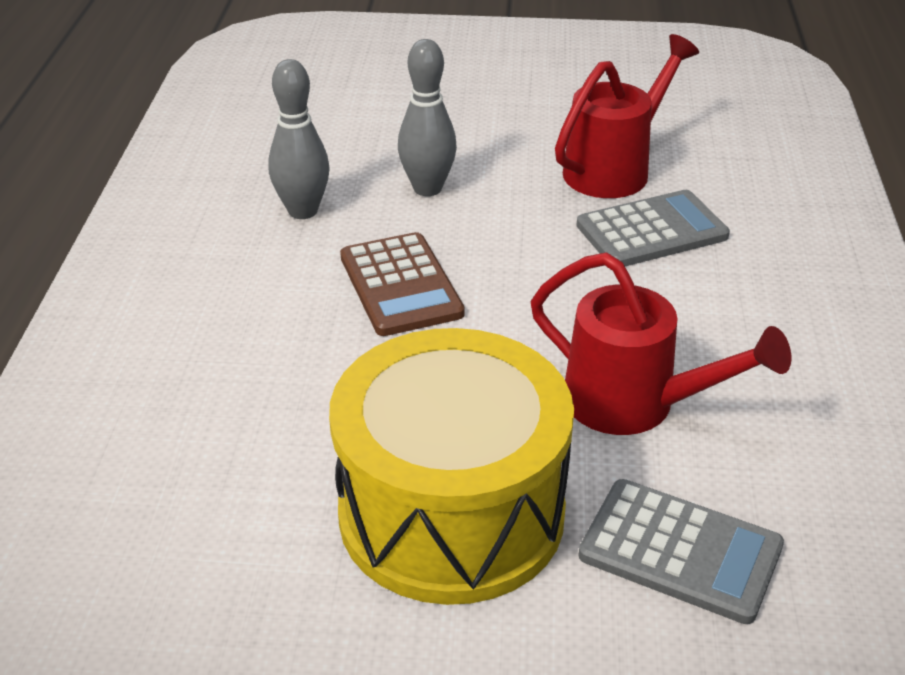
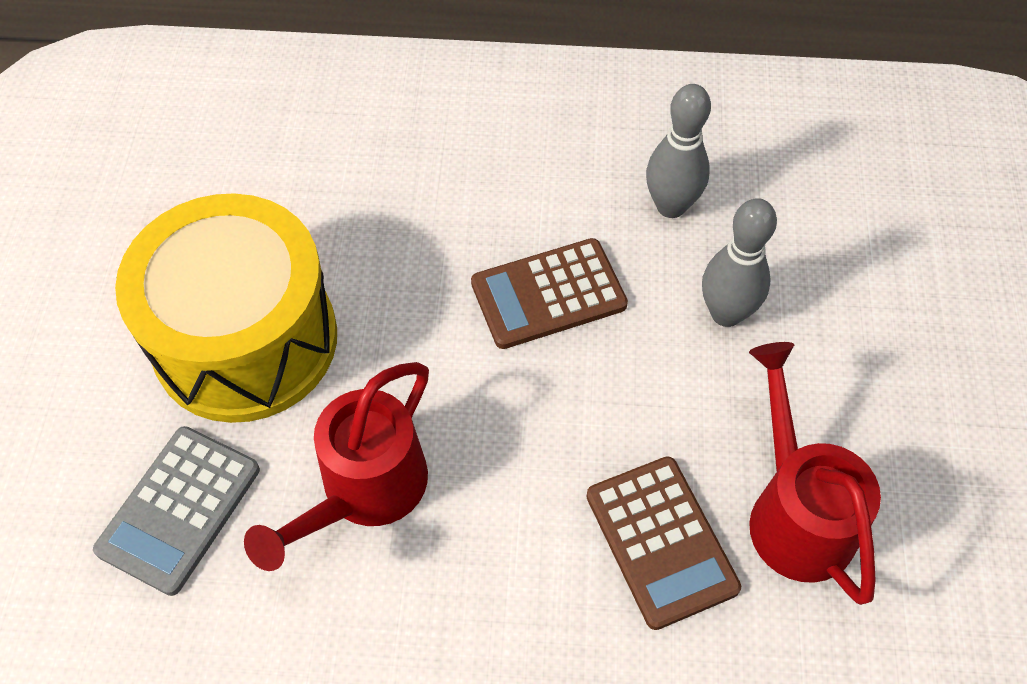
camera: 90 degrees right, 20 degrees up
(614, 169) = (795, 512): red watering can -> red watering can turned 150 degrees counterclockwise
(651, 231) = (661, 541): grey calculator -> brown calculator

